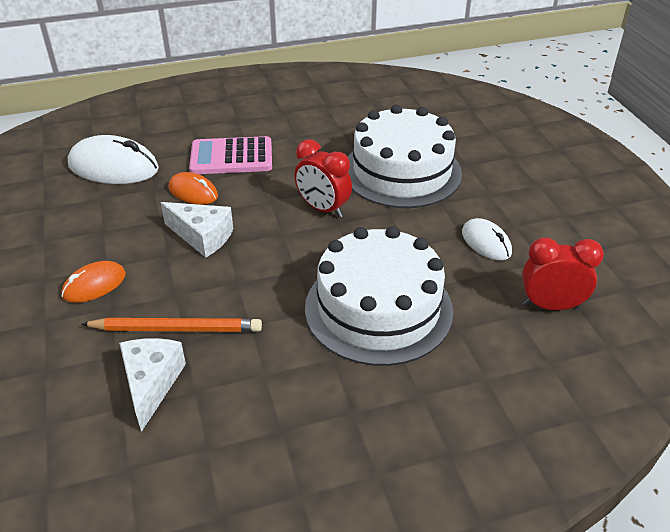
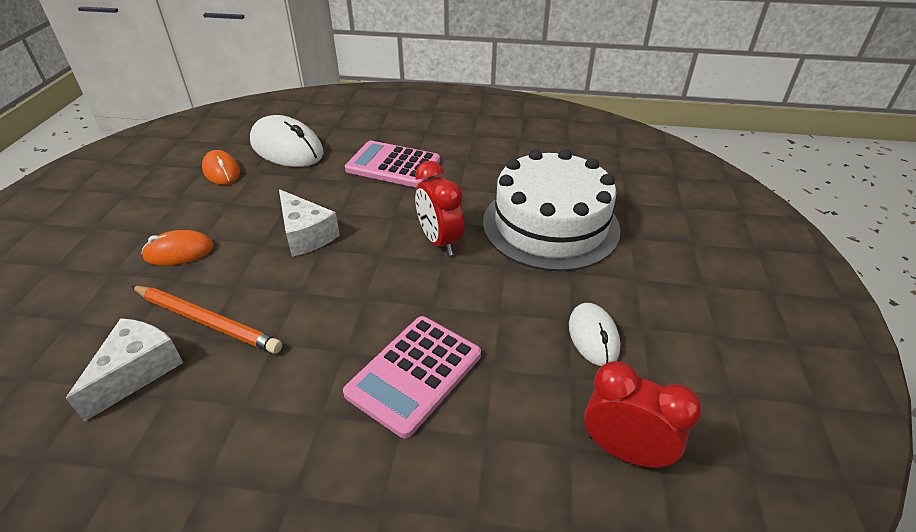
camera: 25 degrees right, 0 degrees up
(193, 192) = (333, 189): orange mouse -> orange mouse (221, 171)
(378, 309) = (414, 374): white cake -> pink calculator

